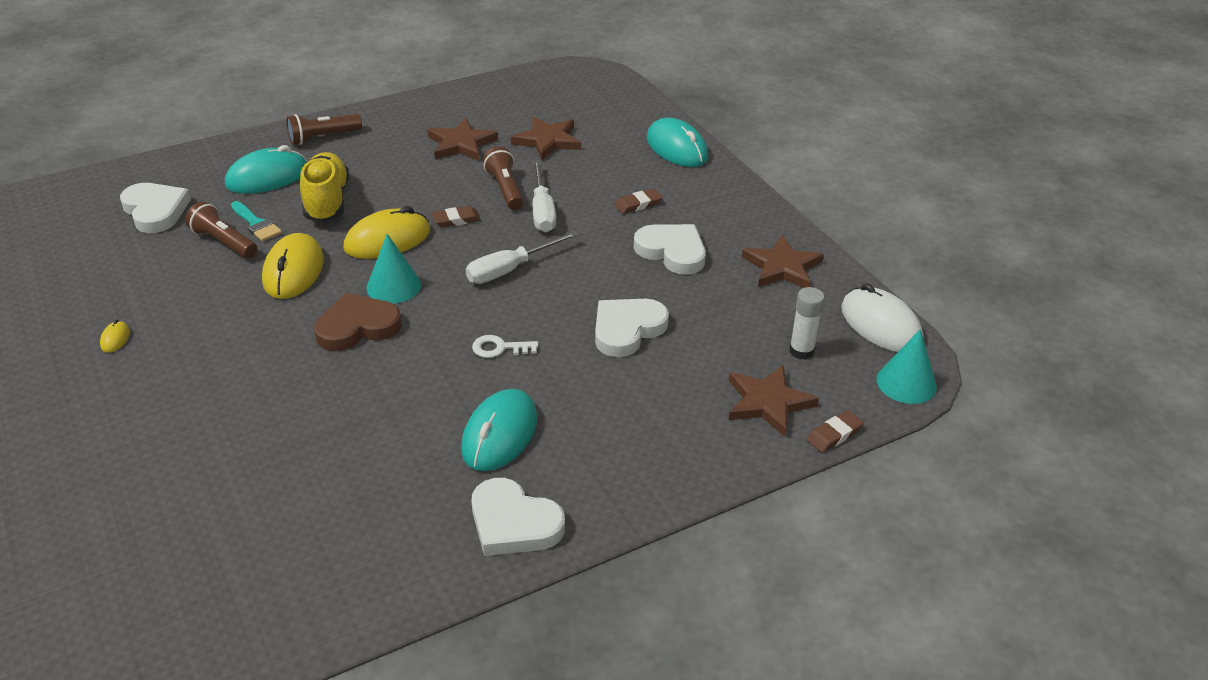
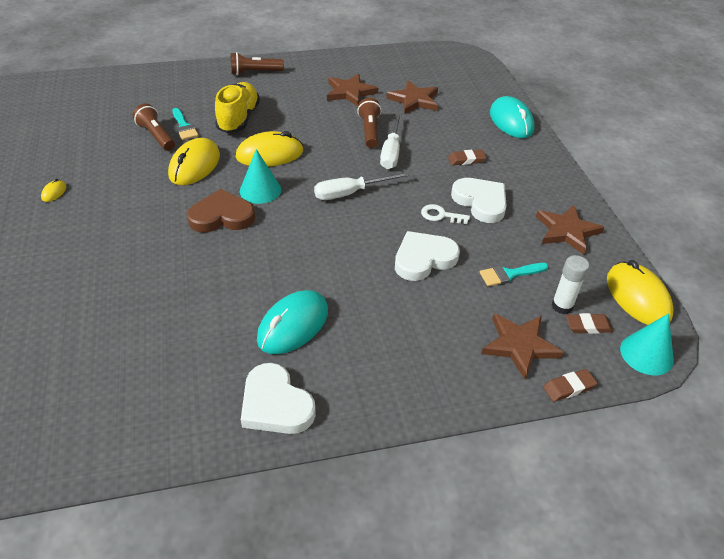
camera: 15 degrees right, 5 degrees up
(155, 211) = (121, 106): white heart -> none
(267, 177) = (205, 94): turquoise mouse -> none
(456, 220) = (325, 148): brown eraser -> brown eraser (588, 326)
(499, 348) = (319, 254): white key -> white key (441, 215)
(732, 328) = (509, 274): none -> turquoise brush
(880, 325) = (637, 297): white mouse -> yellow mouse

